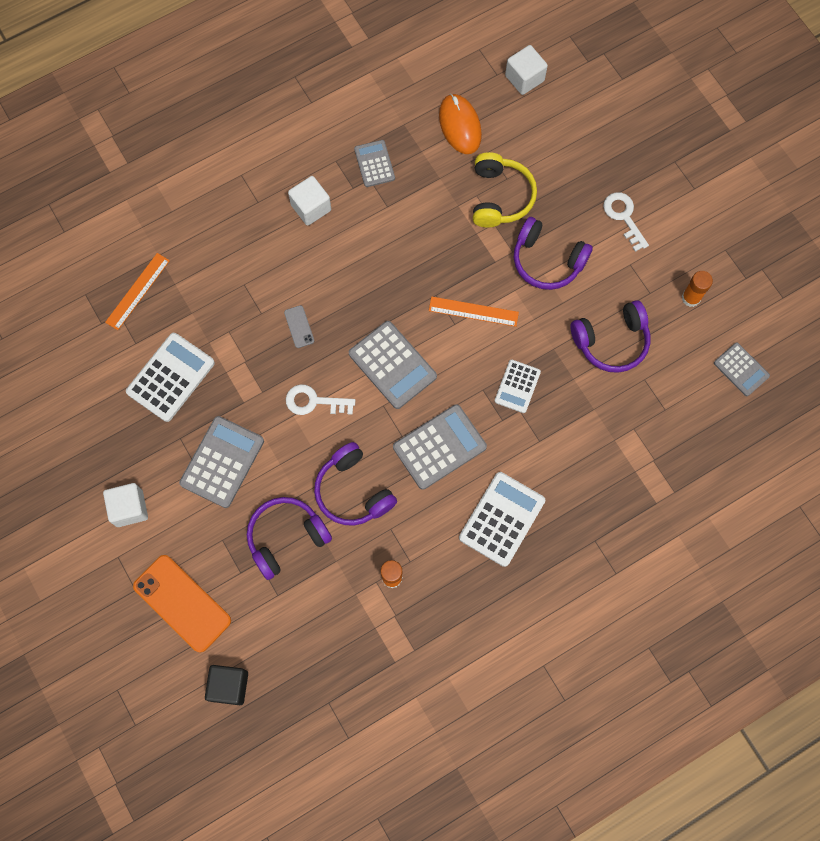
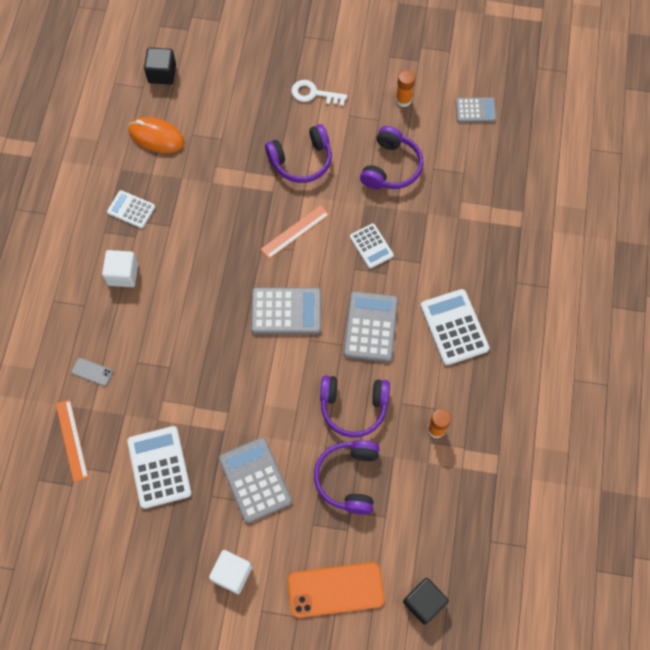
camera: 50 degrees left, 5 degrees down
(299, 326) = (202, 350): grey phone -> grey phone (92, 372)
(314, 402) = (266, 382): white key -> none
(374, 164) = (131, 209): grey calculator -> white calculator
(500, 197) = (230, 153): yellow headphones -> none
(524, 78) = (162, 74): white cube -> black cube

